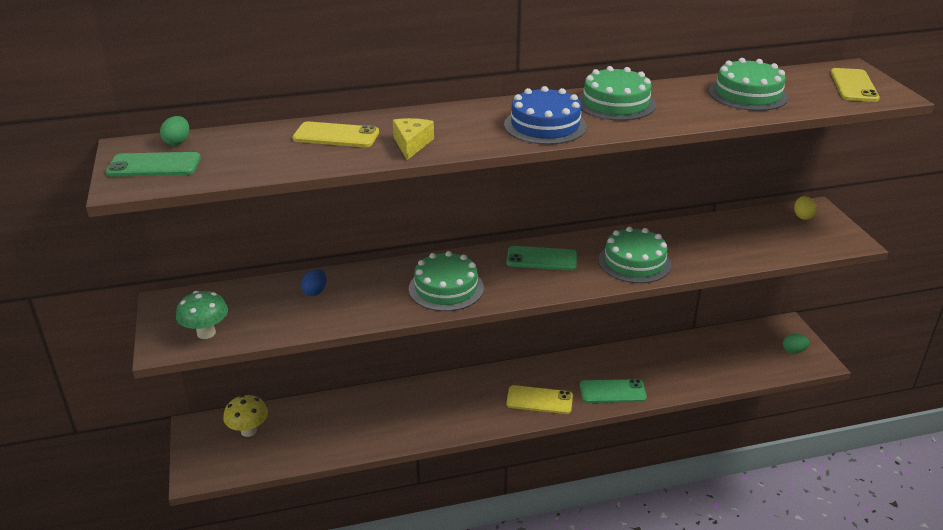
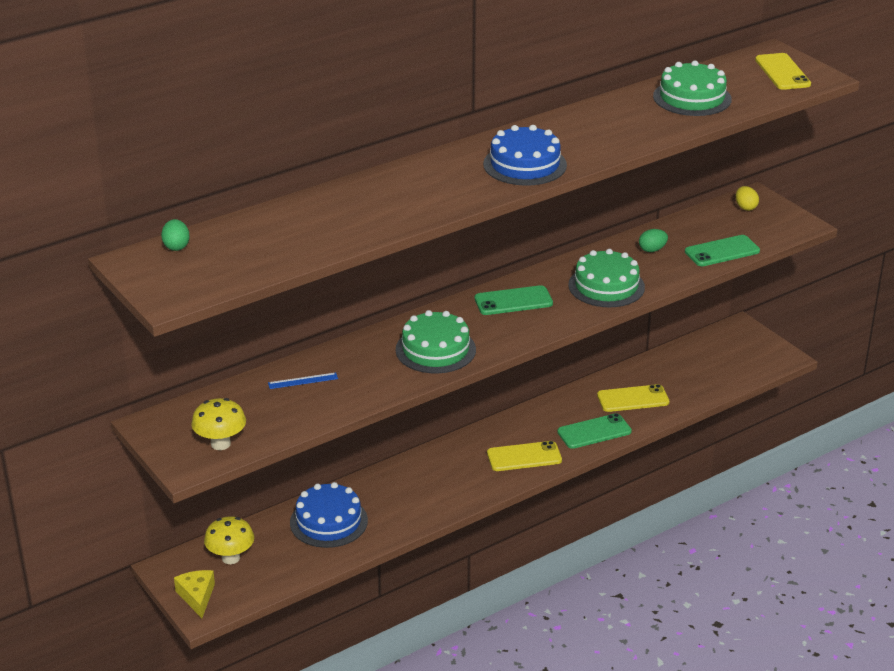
camera: 20 degrees left, 0 degrees up
(154, 165) = (178, 274): green phone -> green phone (722, 251)
(206, 333) = (220, 444): green mushroom -> yellow mushroom
(315, 291) = (303, 381): blue egg -> blue ruler
(336, 135) = (331, 211): yellow phone -> yellow phone (633, 399)
(345, 418) = (328, 521): none -> blue cake
(411, 144) = (412, 206): yellow cheese -> yellow cheese (197, 596)
(616, 103) = (575, 129): green cake -> none
(793, 351) = (756, 352): green egg -> green egg (652, 250)

